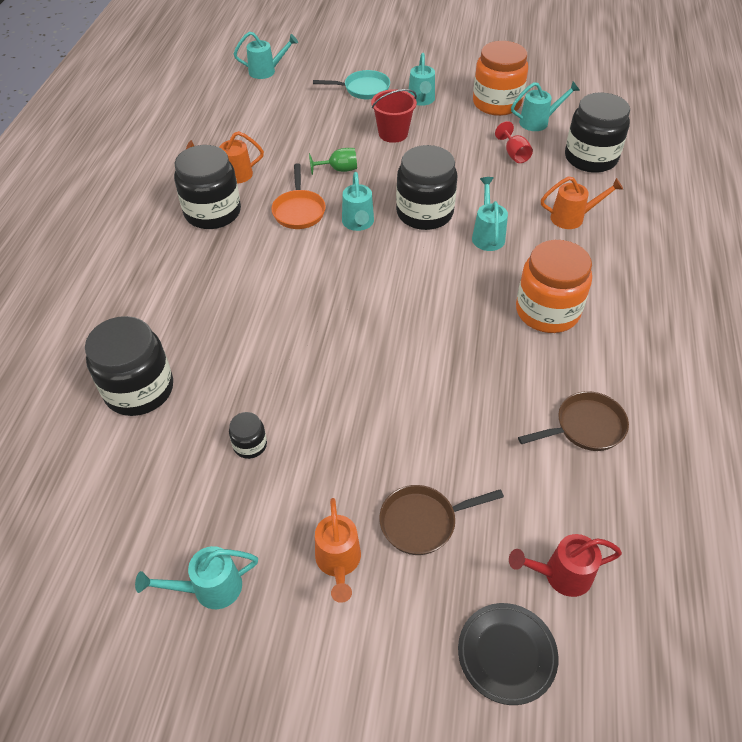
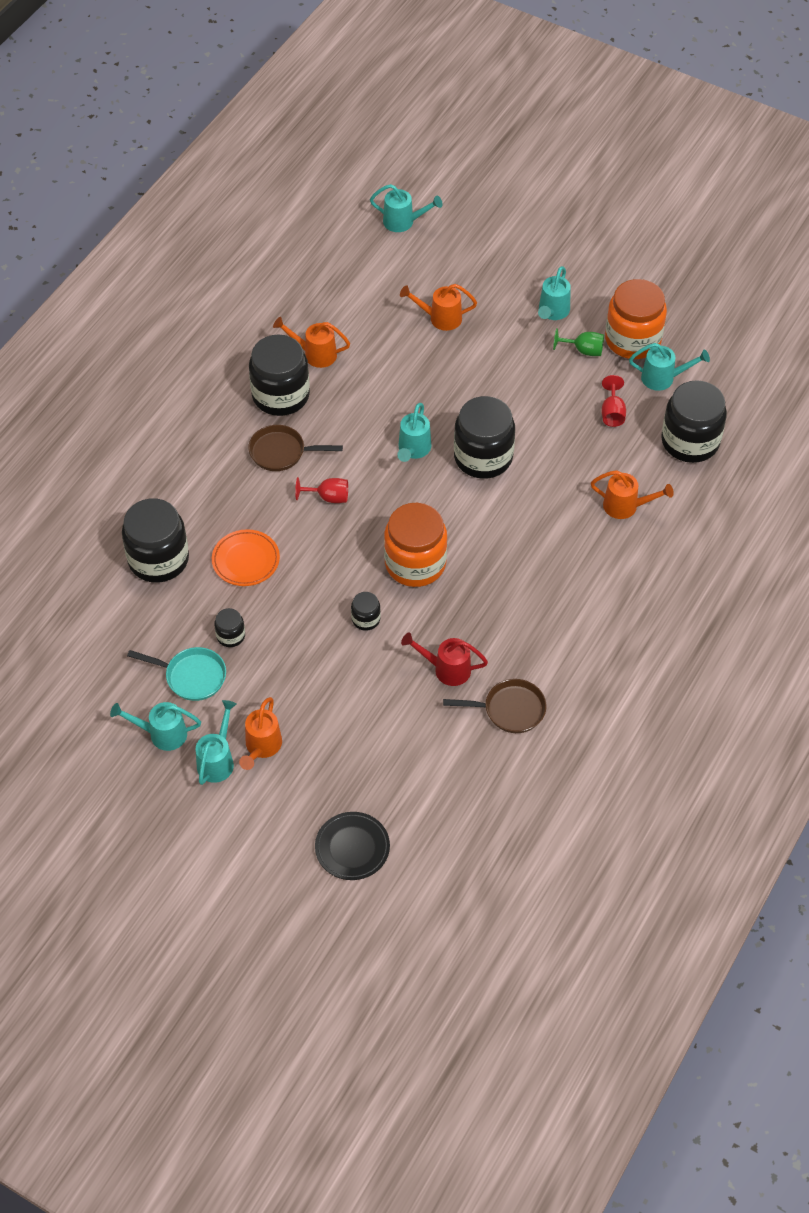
camera: 20 degrees right, 5 degrees up
(236, 363) = (246, 560): none -> orange plate
(296, 283) = (328, 497): none -> red goblet
(299, 211) = (363, 418): orange pan -> none
(331, 124) = (440, 318): none -> orange watering can
(339, 169) = (423, 379): green goblet -> green goblet (583, 350)
(363, 89) = (497, 278): turquoise pan -> turquoise pan (192, 676)
(389, 383) = (366, 619): none -> black jar
(393, 133) = (500, 349): red bucket -> none
(422, 522) = (338, 739): brown pan -> brown pan (281, 452)
(487, 235) = (530, 501): turquoise watering can -> turquoise watering can (217, 760)
(547, 311) = (541, 596): orange jar -> orange jar (415, 563)
(561, 575) = (422, 811): red watering can -> red watering can (447, 669)

